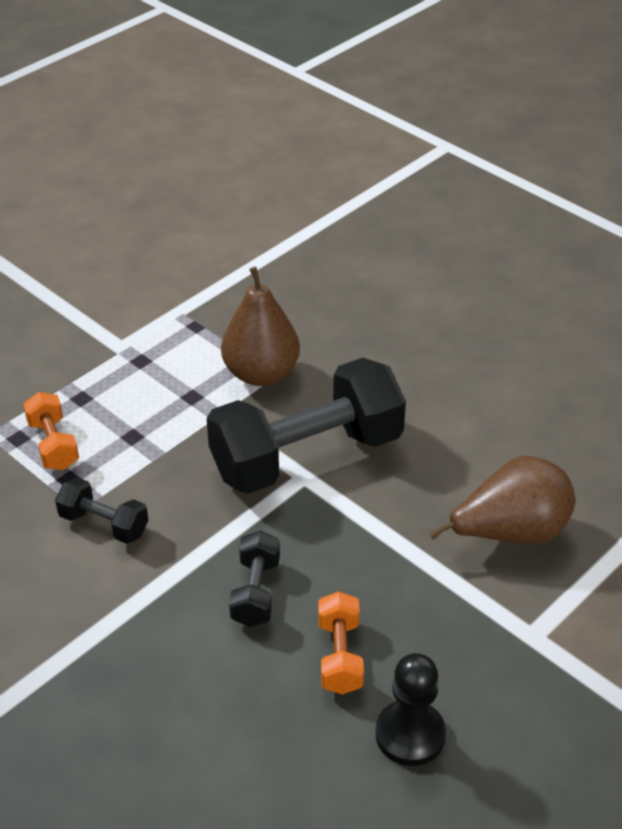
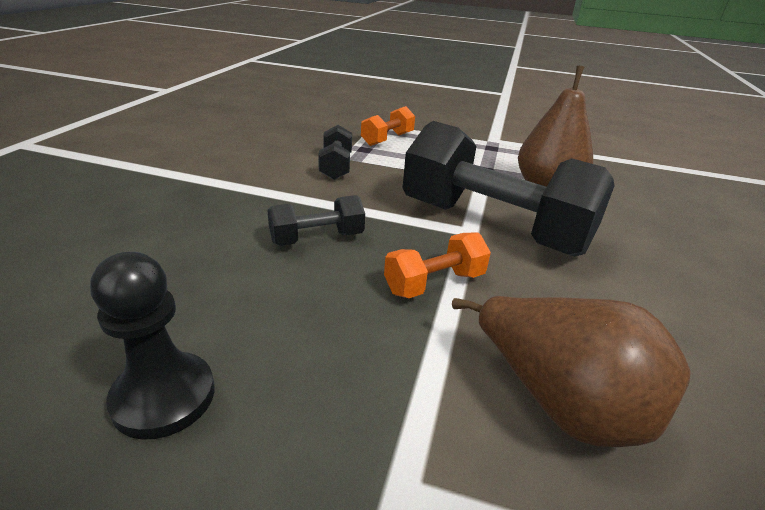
camera: 60 degrees right, 10 degrees down
(339, 656) = (266, 306): orange dumbbell -> orange dumbbell (434, 283)

